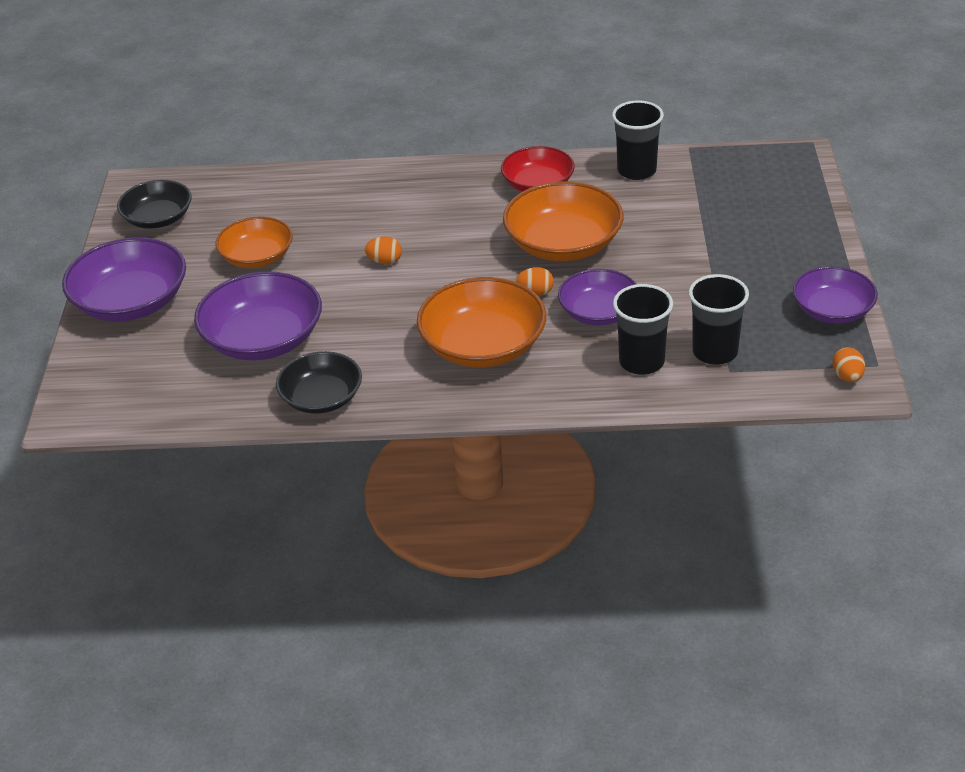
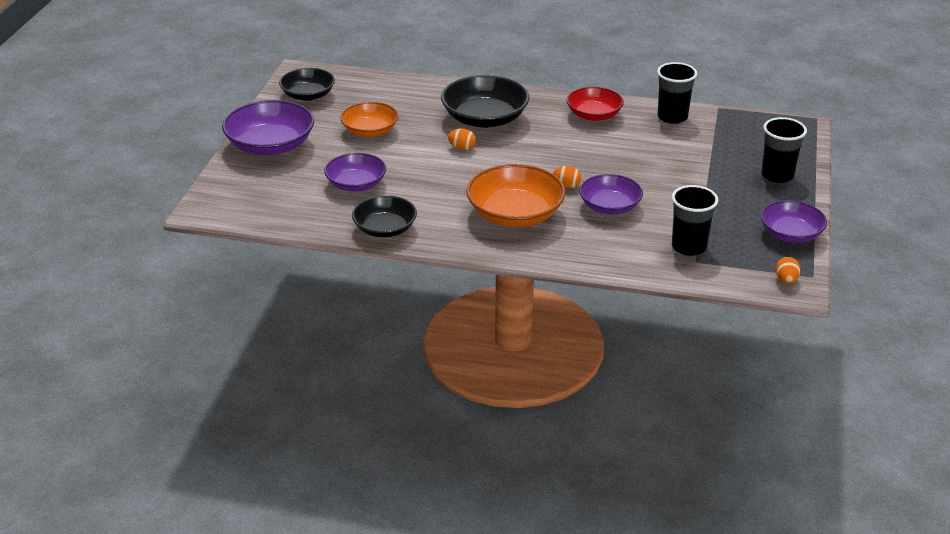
camera: 10 degrees right, 5 degrees down
(263, 339) = (356, 184): purple bowl -> purple bowl, size x0.65
(401, 213) = (485, 118): none -> black bowl
(563, 244) = (599, 157): orange bowl -> none
(641, 362) = (630, 244): black cup -> black cup (777, 175)

